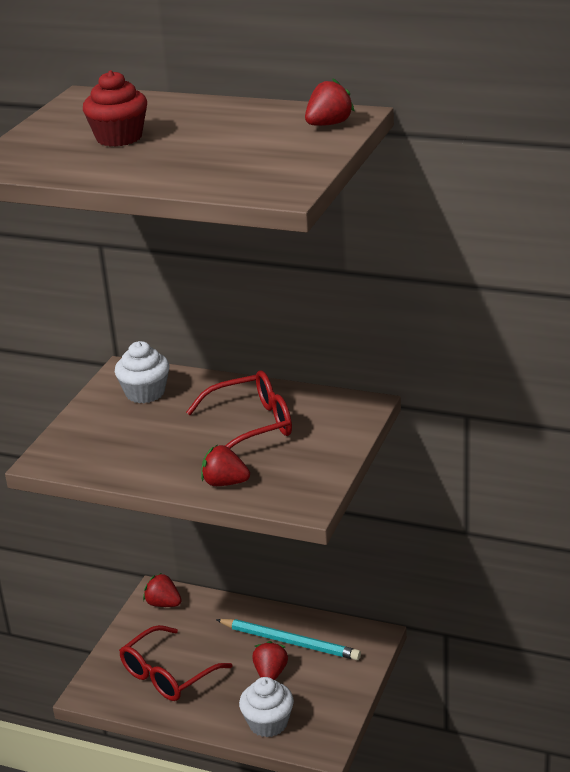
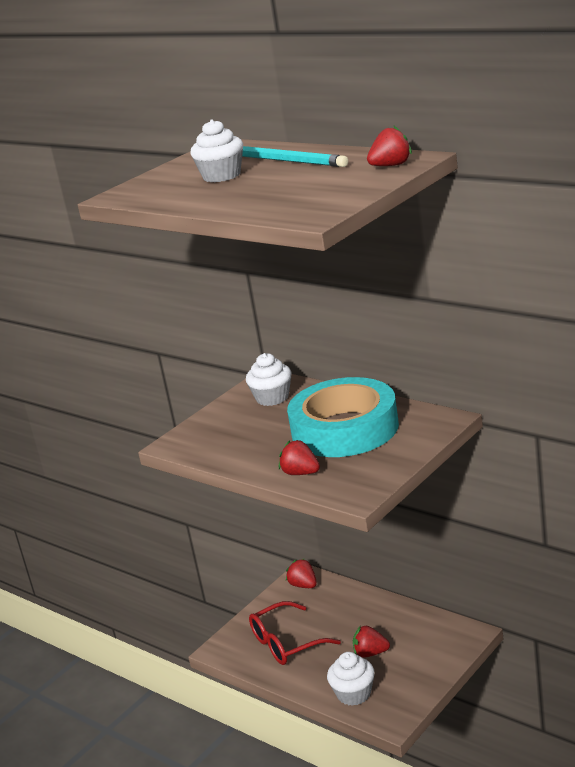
camera: 20 degrees right, 5 degrees down
(119, 138) = (222, 176): red cupcake -> white cupcake
(252, 425) = (345, 429): red glasses -> turquoise tape
(270, 674) = (370, 653): red strawberry -> red strawberry turned 105 degrees counterclockwise
(290, 642) = (396, 629): turquoise pencil -> turquoise pencil (286, 161)

